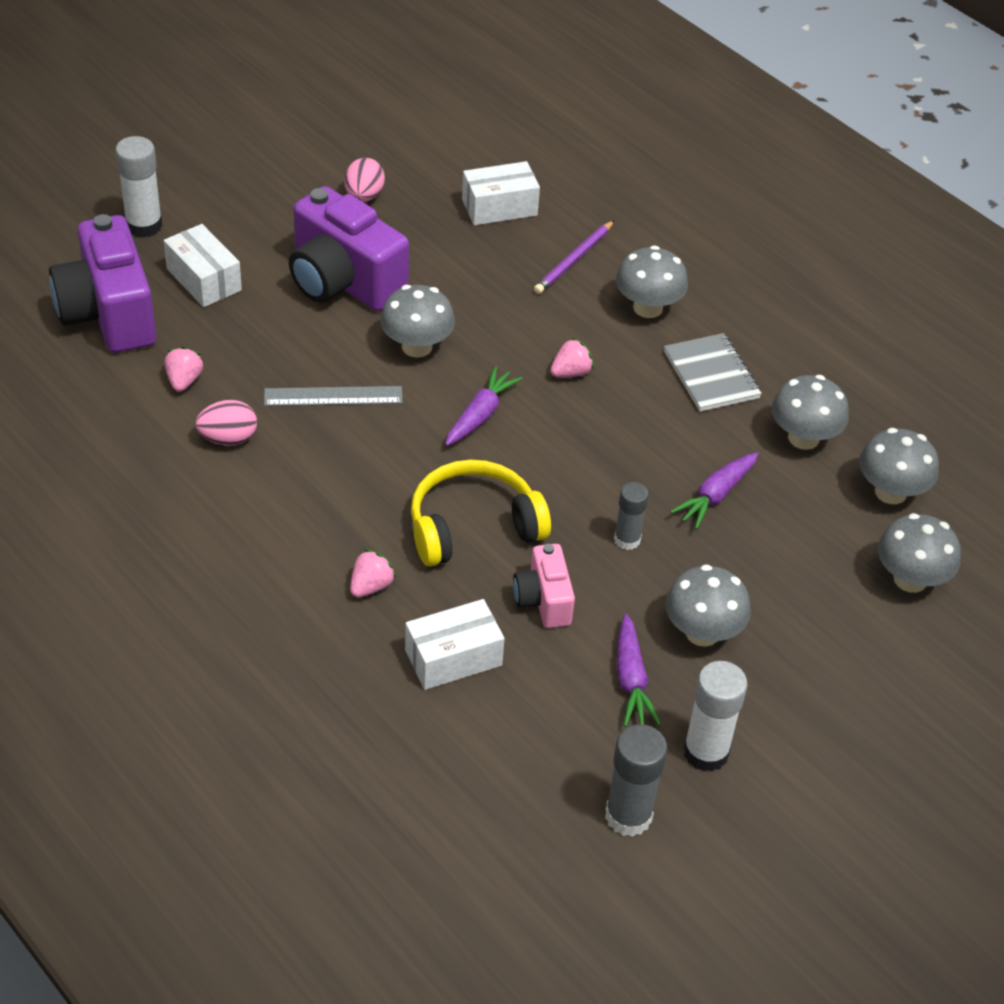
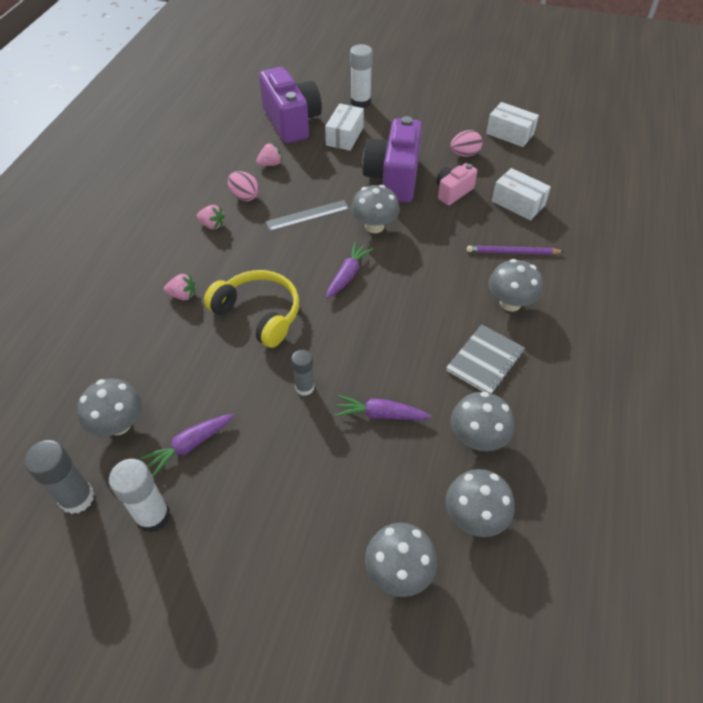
camera: 60 degrees right, 5 degrees up
(109, 314) = (291, 122): purple camera -> purple camera turned 120 degrees clockwise
(333, 396) = (307, 215): grey ruler -> grey ruler turned 75 degrees counterclockwise
(453, 658) = (153, 354): white box -> white box (509, 134)
(480, 414) = (347, 275): purple carrot -> purple carrot turned 60 degrees counterclockwise
(543, 600) = (225, 372): pink camera -> pink camera (453, 192)
(570, 372) = (418, 295): pink strawberry -> pink strawberry (212, 225)
(702, 632) = (255, 464): grey mushroom -> grey mushroom (119, 424)

